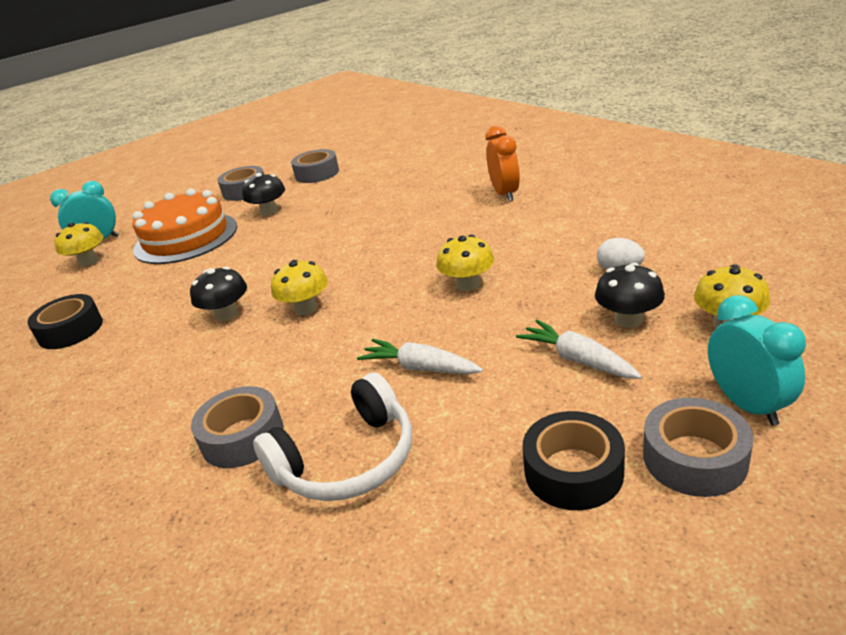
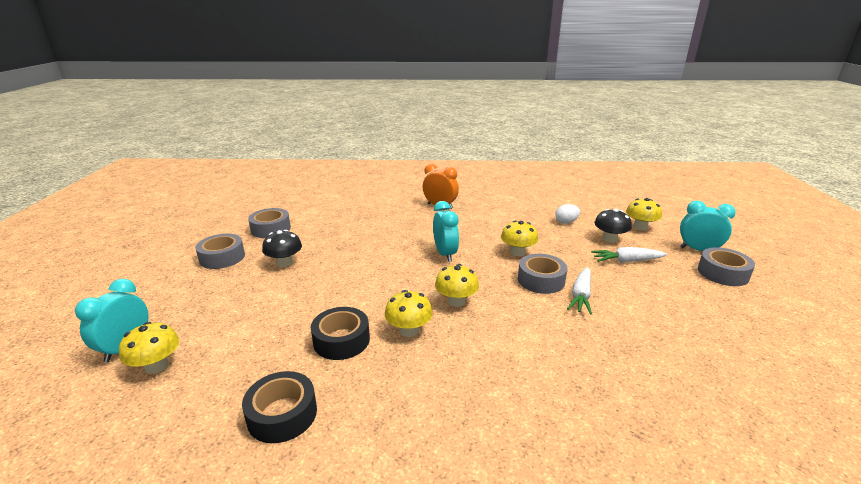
camera: 55 degrees left, 5 degrees down
(186, 238) = (240, 305): orange cake -> none
(227, 314) = (409, 330): black mushroom -> yellow mushroom
(242, 437) = (577, 376): grey tape -> grey tape (541, 280)
(347, 460) = (642, 349): white headphones -> none
(394, 254) = (445, 254): none -> turquoise clock
(420, 368) = (581, 296): white carrot -> white carrot turned 45 degrees counterclockwise
(573, 471) = (709, 298): black tape -> black tape (341, 340)

